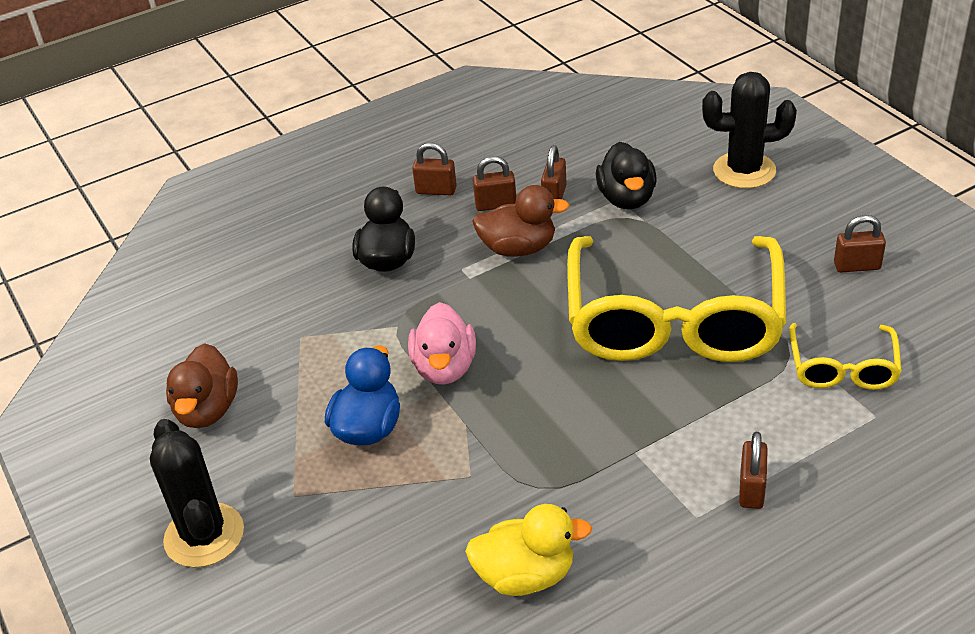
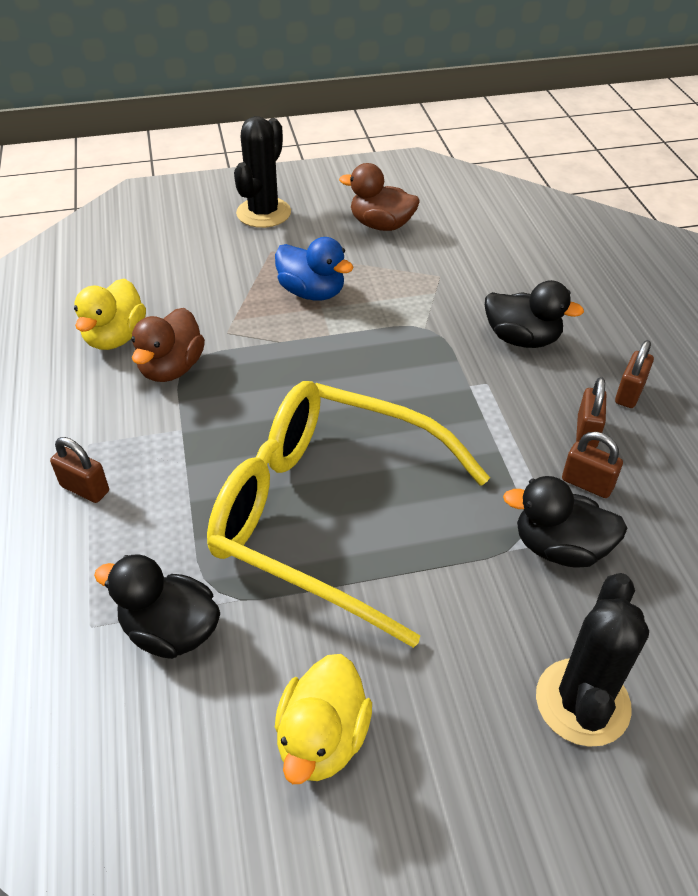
camera: 105 degrees right, 5 degrees up
(204, 535) = (263, 213): black cactus -> black cactus turned 60 degrees counterclockwise
(444, 368) = (354, 344): pink duck -> none
(518, 248) = (501, 430): brown duck -> brown duck (172, 368)
(842, 367) = (170, 631): yellow glasses -> black duck
(857, 266) = (322, 738): brown padlock -> yellow duck

